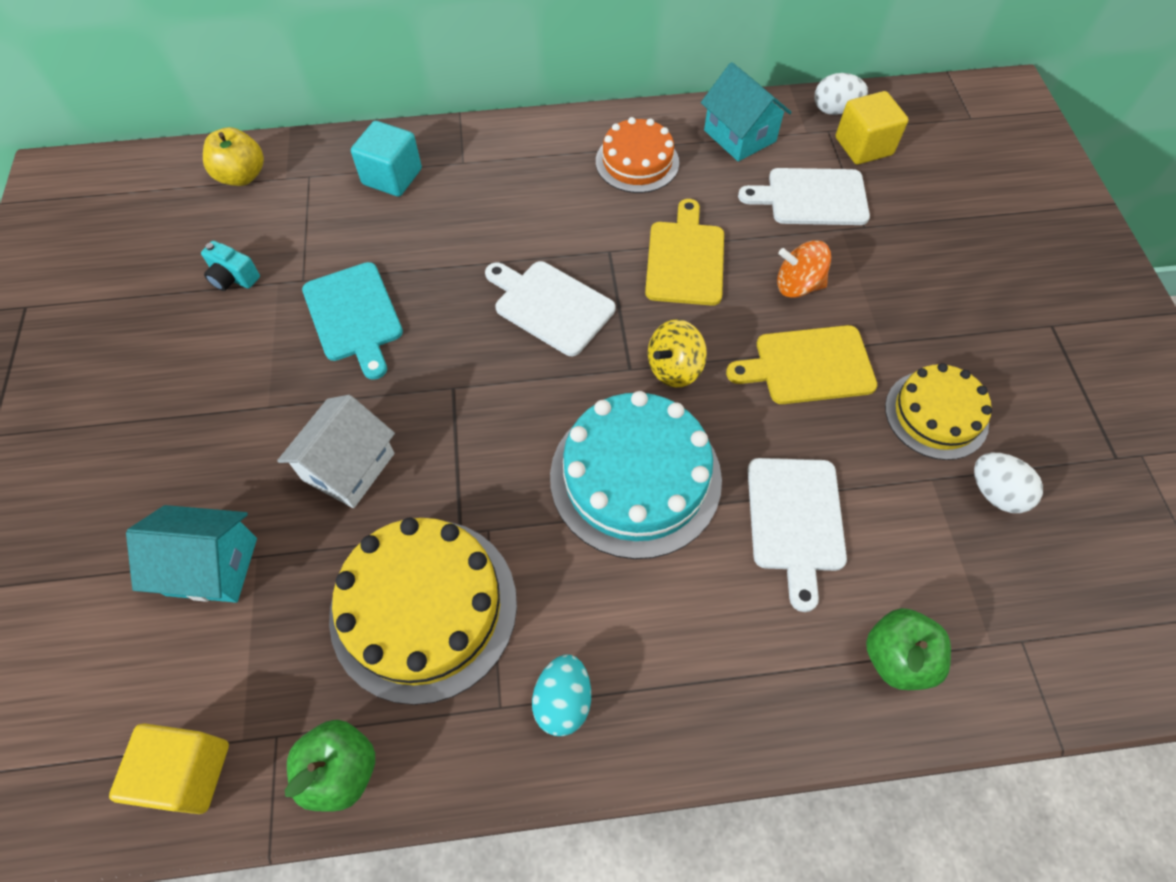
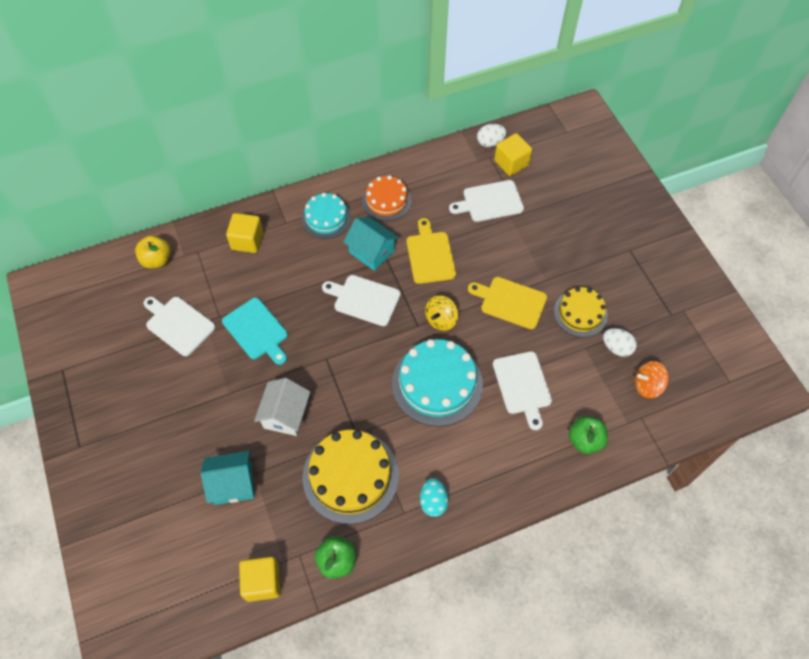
camera: 15 degrees left, 0 degrees up
(233, 278) = (178, 324): turquoise camera -> white cutting board
(392, 177) = (247, 241): turquoise cube -> yellow cube
(530, 168) = (326, 218): none -> turquoise cake
(739, 136) = (440, 171): turquoise house -> turquoise house (371, 251)
(797, 285) = (494, 257): orange spinning top -> orange spinning top (647, 385)
(808, 365) = (510, 302): yellow cutting board -> yellow cutting board turned 45 degrees clockwise

